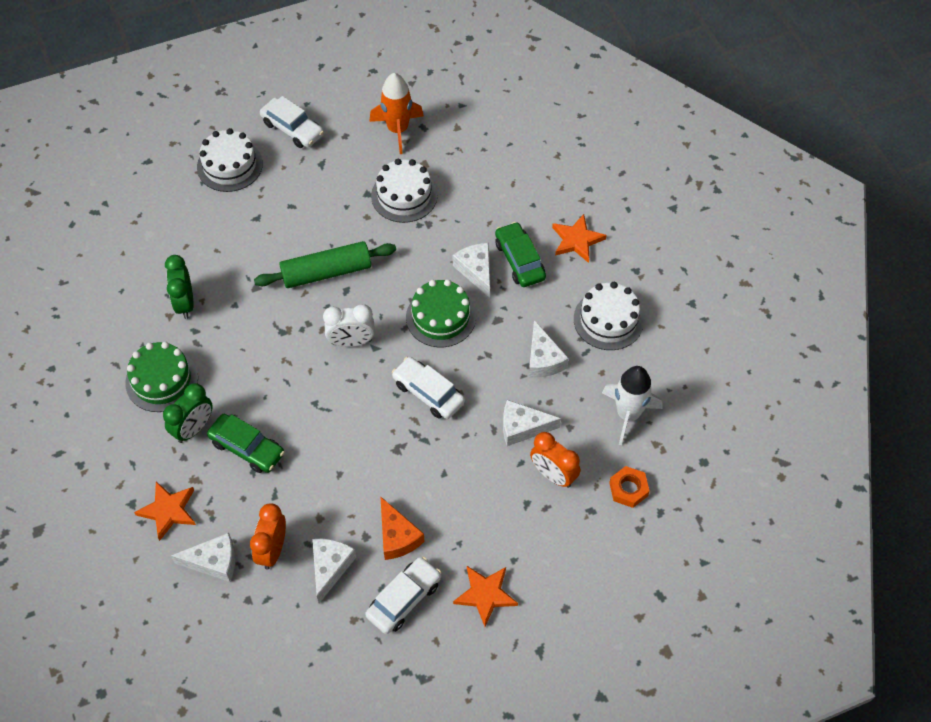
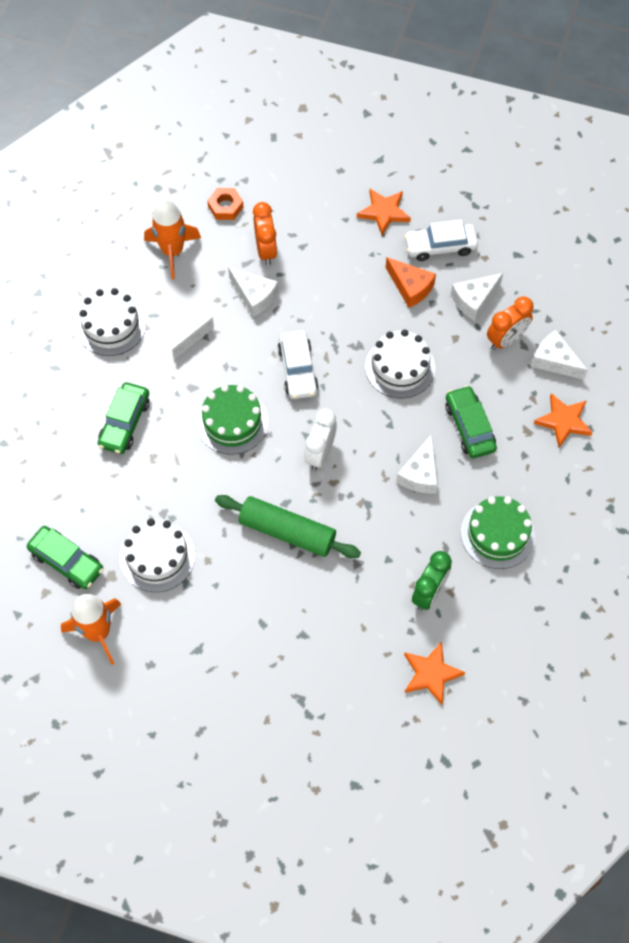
camera: 140 degrees left, 5 degrees up
(194, 428) = (500, 472): green clock -> none
(230, 165) = (282, 715): white cake -> white cake (400, 367)
(292, 129) = (190, 713): white car -> none
(351, 342) = (320, 453): white clock -> white clock turned 105 degrees counterclockwise
(397, 536) = (410, 287): orange cheese -> orange cheese turned 120 degrees clockwise
(462, 152) = (67, 561): none -> green car
(476, 271) = (167, 440): white cheese -> white cheese (420, 474)
(576, 240) = (63, 406): orange star -> orange star (431, 674)
(628, 414) = (172, 251): white rocket -> orange rocket

